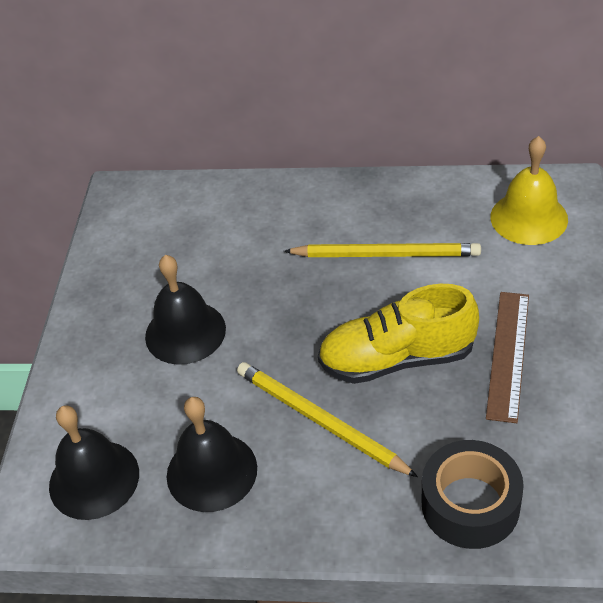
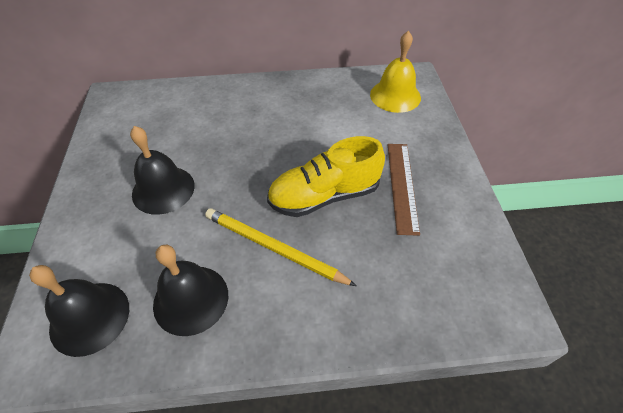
camera: 15 degrees left, 5 degrees up
(385, 254) = (304, 124): yellow pencil -> none
(470, 504) = (399, 303): black tape -> none

